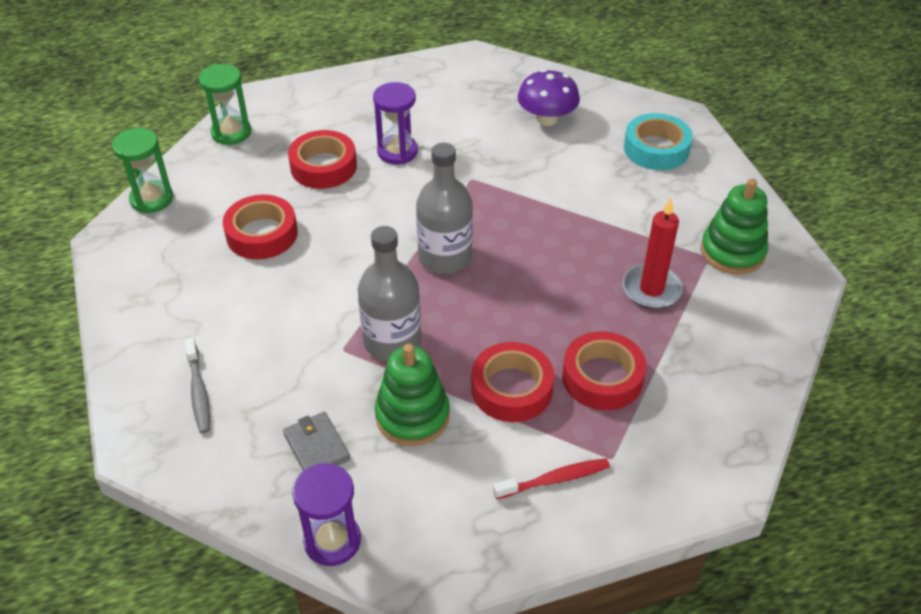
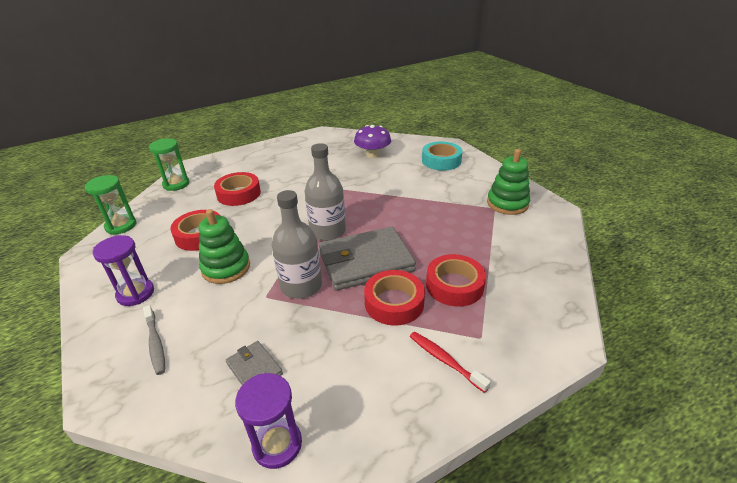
camera: 10 degrees left, 10 degrees down
(397, 152) = (285, 181): purple hourglass -> purple hourglass (135, 293)
(412, 416) = (326, 333): green stacking toy -> green stacking toy (226, 268)
(488, 318) = (365, 262): none -> grey wallet
(555, 479) = (445, 360): red toothbrush -> red toothbrush turned 105 degrees counterclockwise
(651, 289) = (466, 230): red candle -> none

